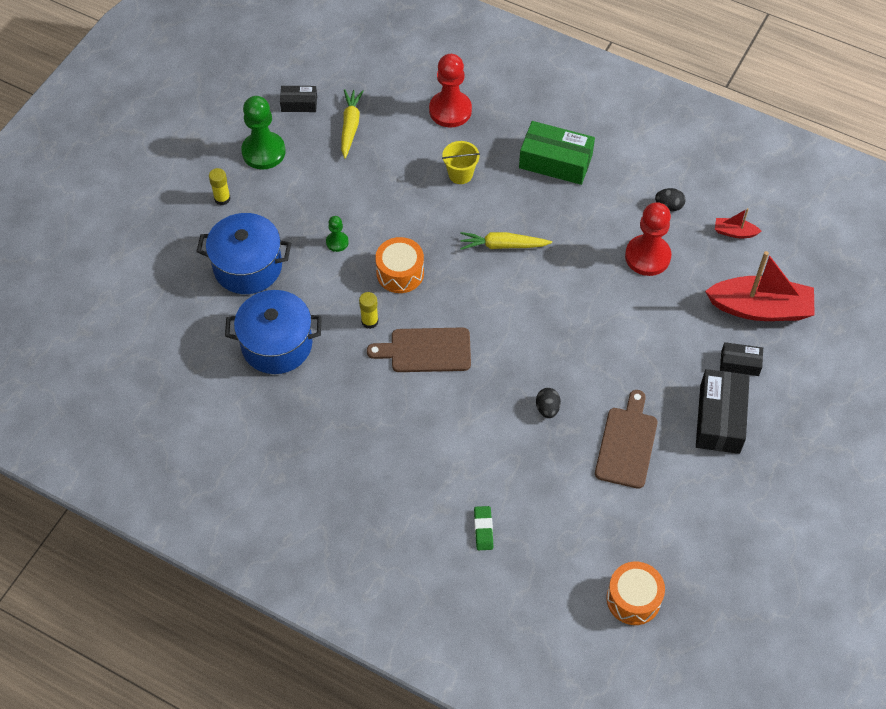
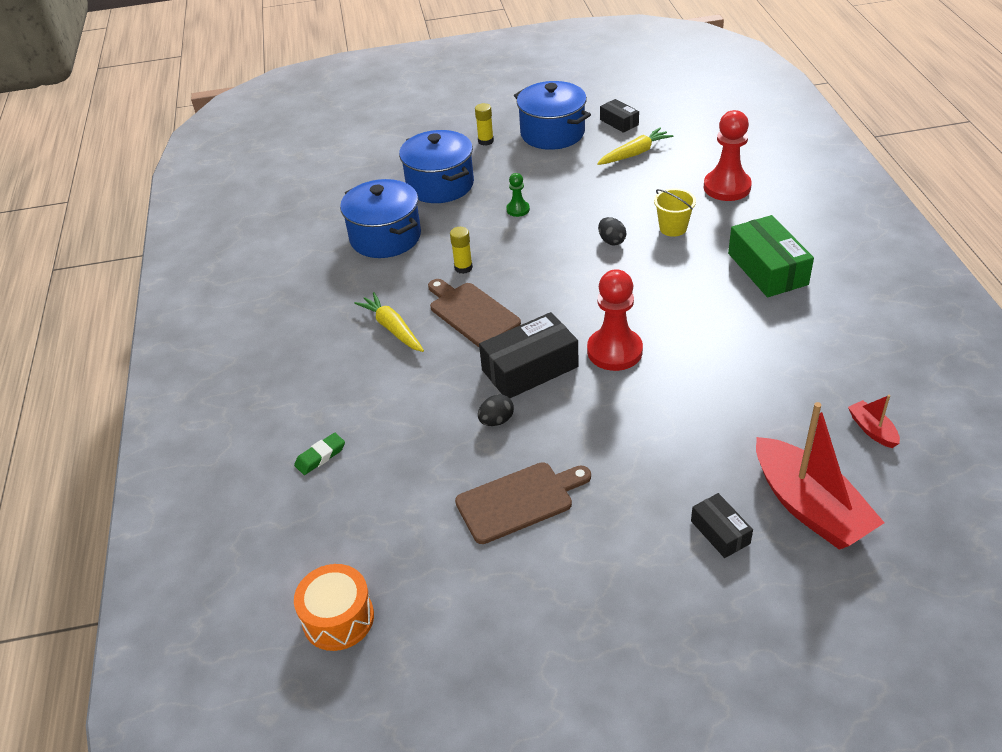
camera: 55 degrees right, 15 degrees down
(263, 152) = (552, 133): green pawn -> blue pot
(400, 273) = (531, 255): orange drum -> none
(503, 245) = (635, 292): yellow carrot -> yellow carrot (392, 328)
(647, 256) = (752, 385): red pawn -> red pawn (614, 351)
(669, 206) = (830, 365): black egg -> black egg (611, 241)
(720, 419) = (631, 557): black box -> black box (530, 368)

